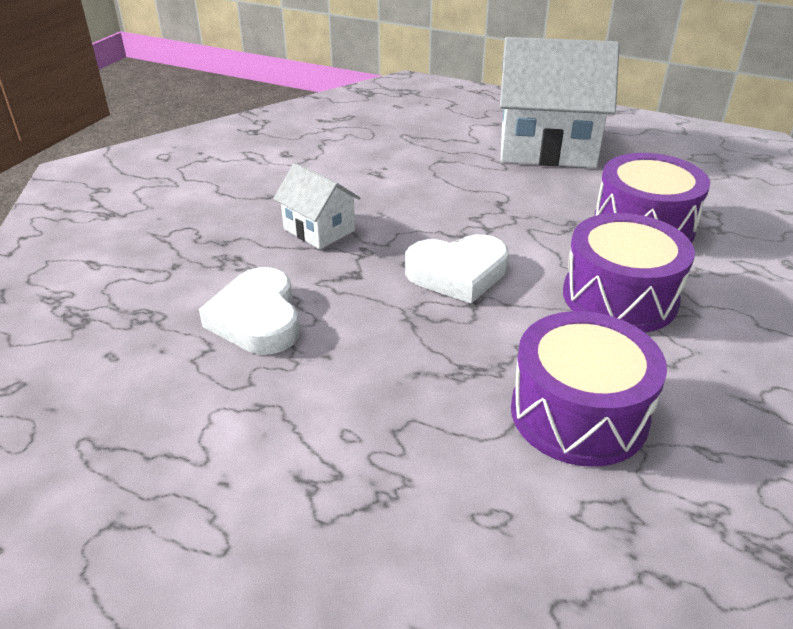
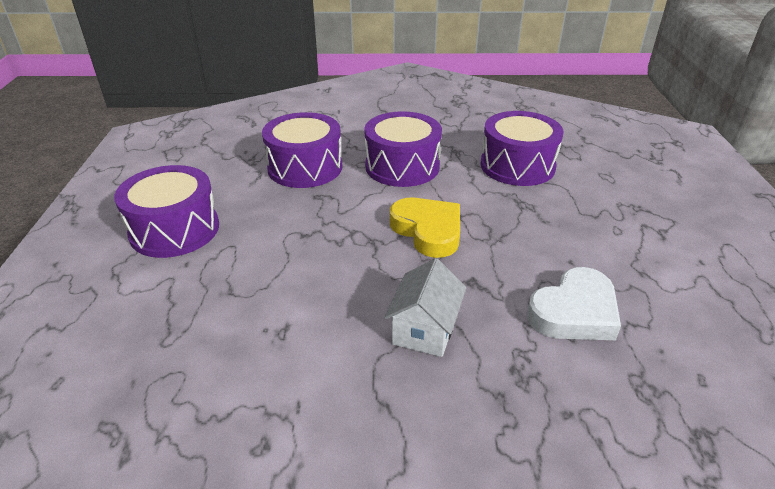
camera: 115 degrees left, 0 degrees up
(457, 273) = (428, 231): white heart -> yellow heart
(547, 147) = (174, 230): white house -> purple drum

